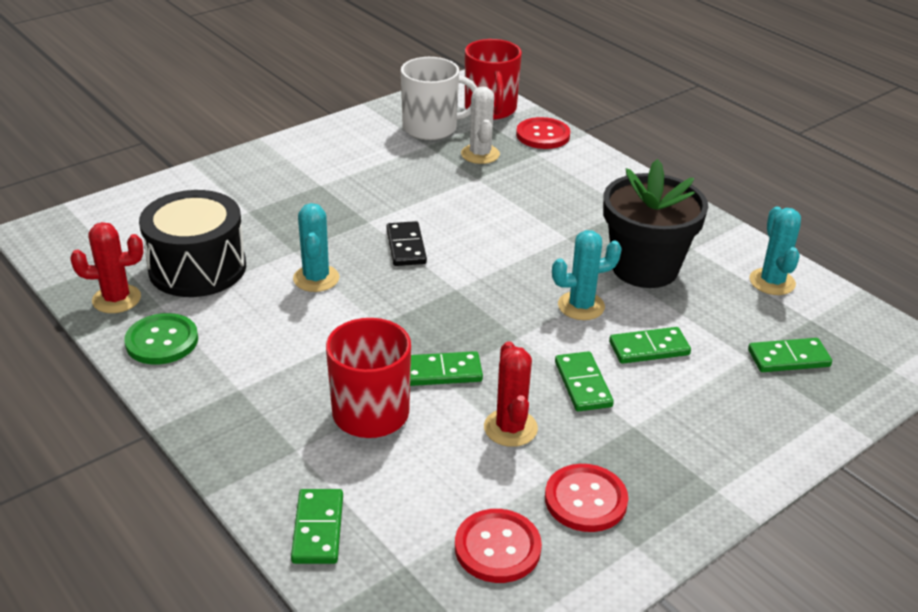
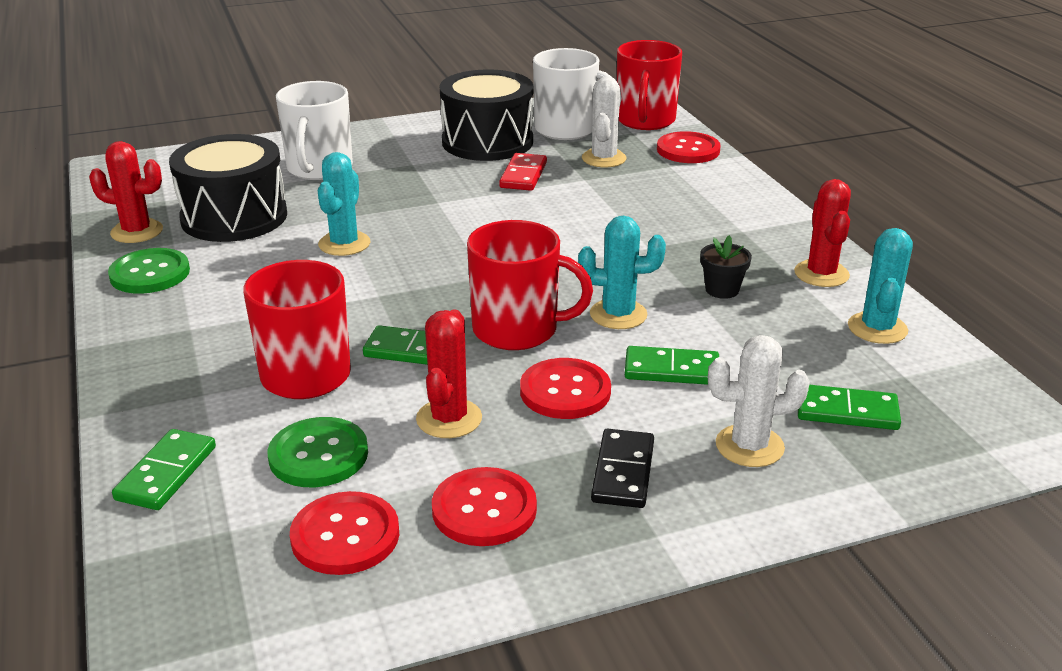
camera: 20 degrees right, 5 degrees down
(240, 203) = (319, 168): none -> white mug
(371, 151) = (487, 142): none -> black drum
(406, 246) = (460, 229): black domino -> black domino (623, 472)
(424, 182) = (523, 175): none -> red domino
(430, 483) = (318, 455): none -> green button
(512, 335) = (517, 330): none -> red mug
(582, 384) = (565, 391): green domino -> red button
(644, 268) = (722, 290): black flower pot -> black flower pot, size x0.41
(708, 240) = (821, 274): none -> red cactus
(739, 402) = (749, 446): none -> white cactus

